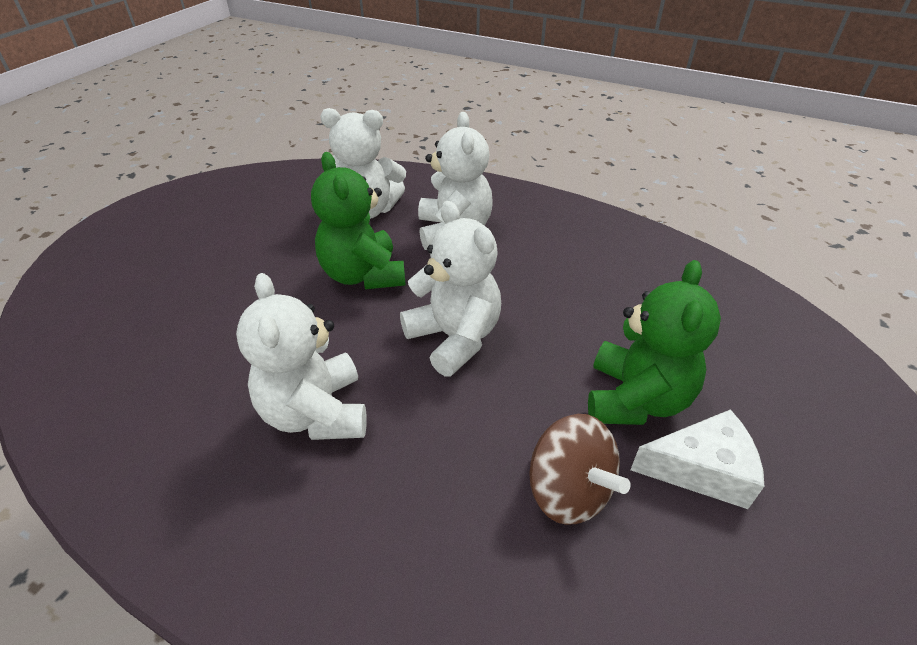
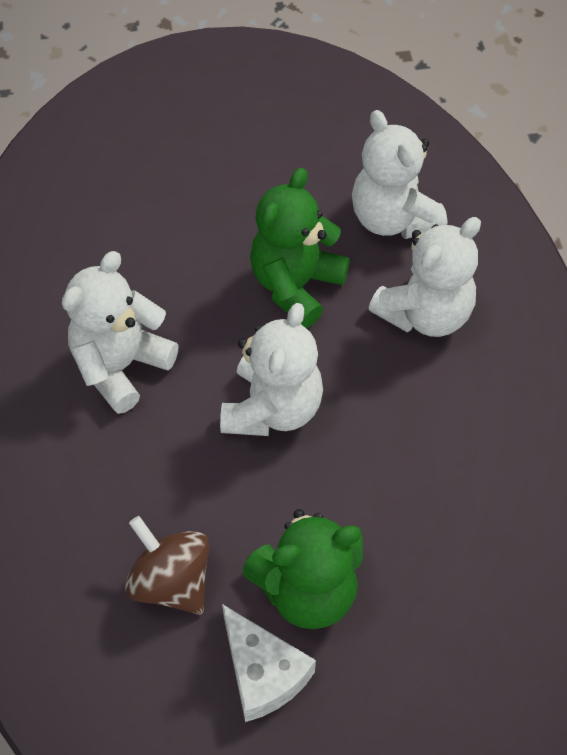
camera: 55 degrees right, 15 degrees up
(568, 491) = (171, 581): brown spinning top -> brown spinning top turned 120 degrees clockwise

